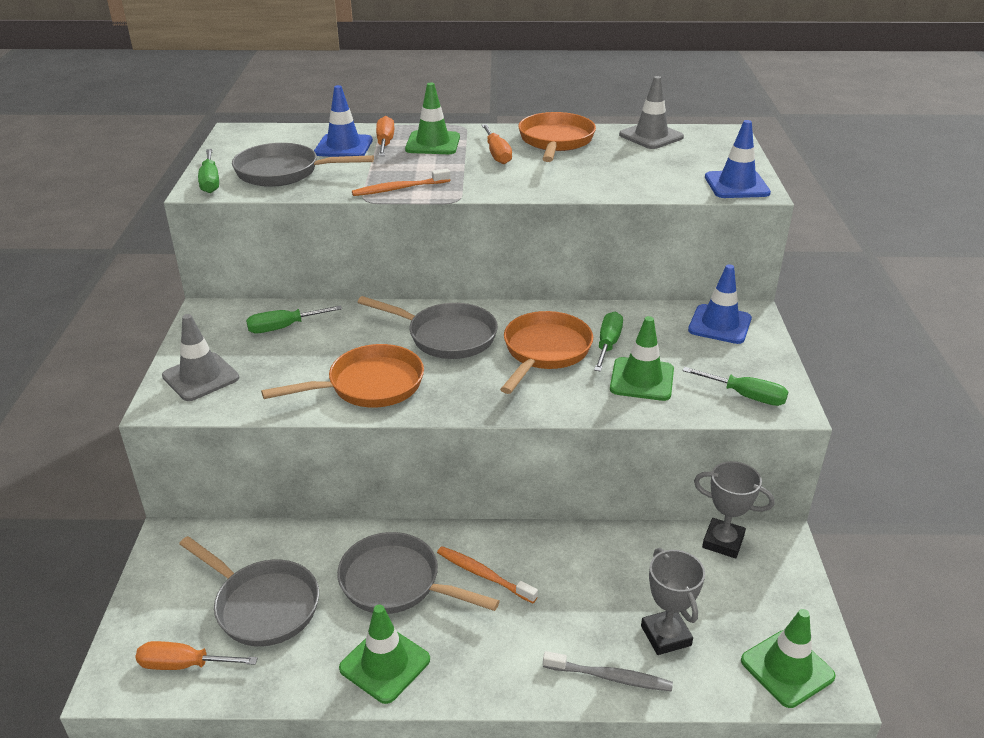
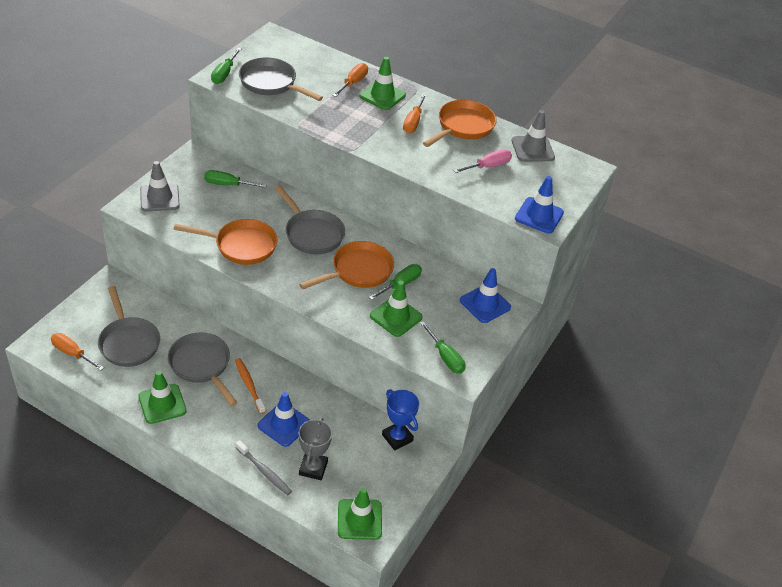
camera: 25 degrees right, 10 degrees up
(343, 146) = (325, 75): blue traffic cone -> blue traffic cone (284, 424)
(399, 189) = (325, 126): orange toothbrush -> none
(627, 163) = (488, 166): none -> pink screwdriver
(723, 542) = (397, 438): grey trophy -> blue trophy

